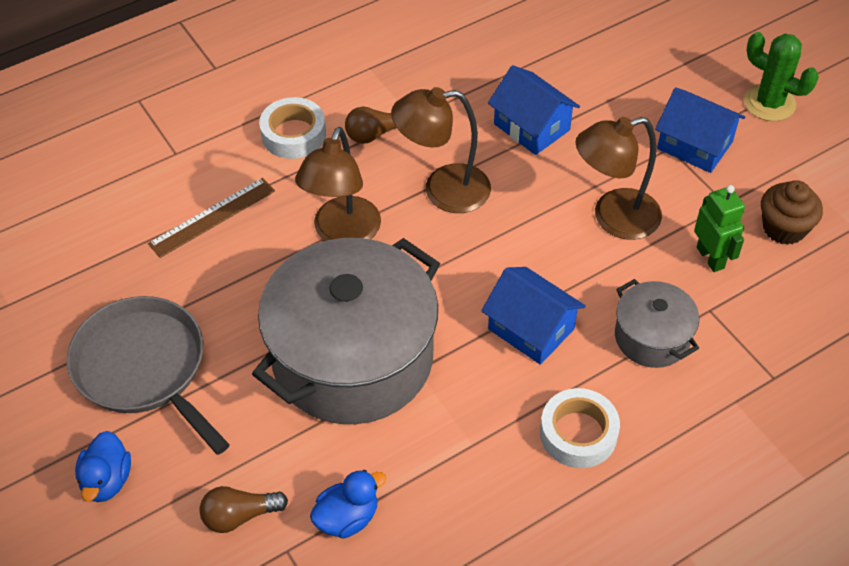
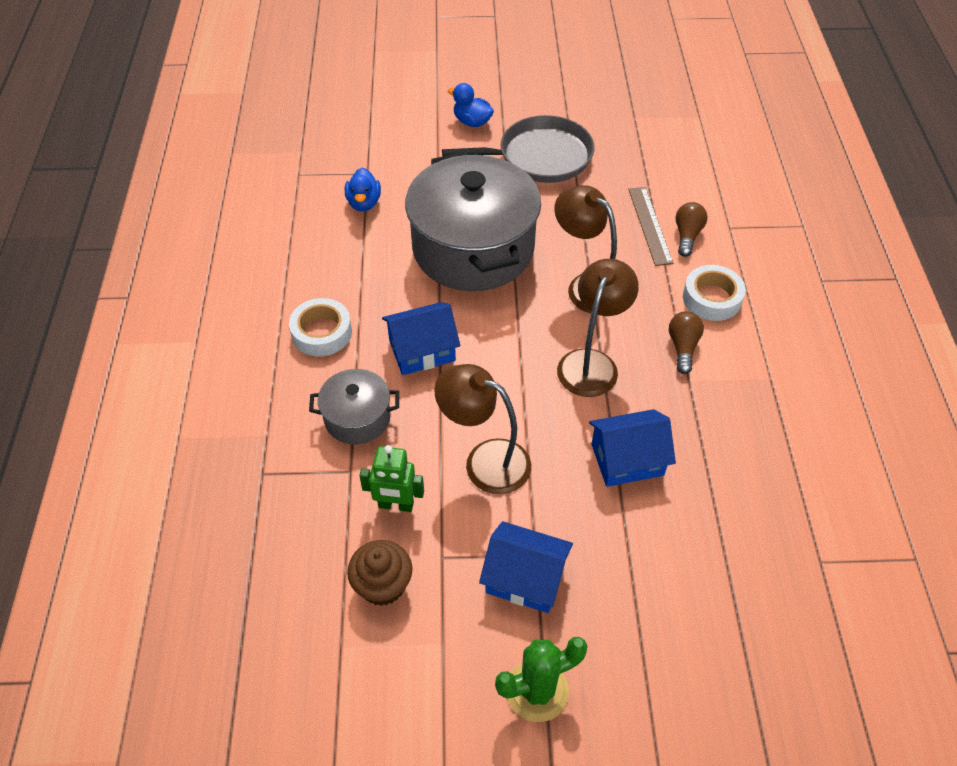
camera: 120 degrees right, 0 degrees up
(239, 516) = (404, 162): brown light bulb -> brown light bulb (687, 236)
(613, 218) = (485, 461): brown lamp -> brown lamp turned 75 degrees counterclockwise
(695, 145) = (525, 578): blue house -> blue house turned 45 degrees clockwise

